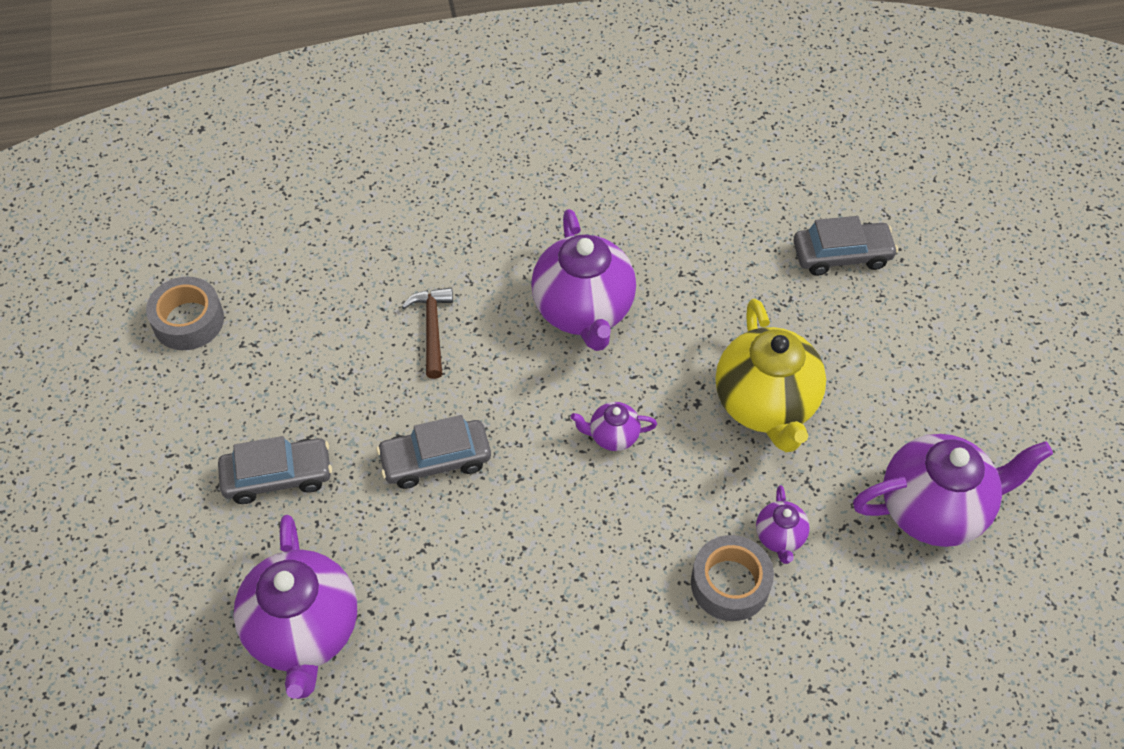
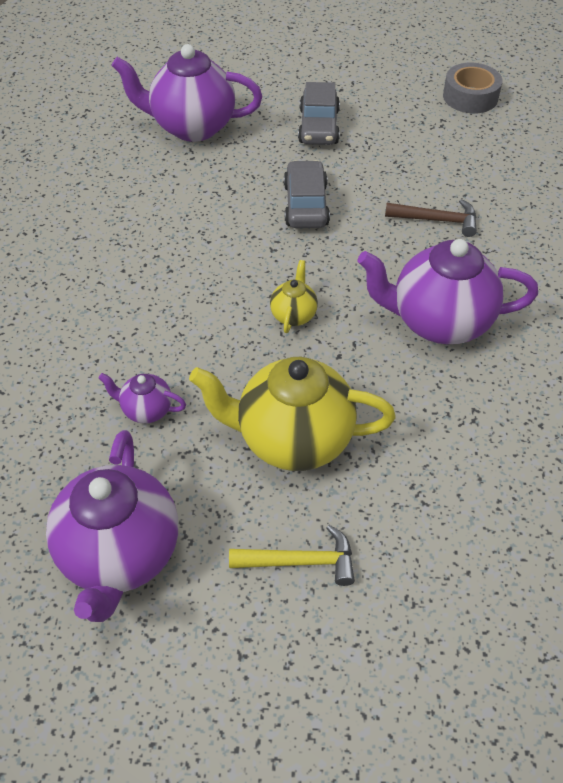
camera: 105 degrees right, 5 degrees down
(613, 436) = (293, 315): purple teapot -> yellow teapot
(730, 584) = (119, 362): grey tape -> none
(841, 255) = (482, 578): grey car -> none
(880, 375) = (300, 561): none -> yellow hammer

